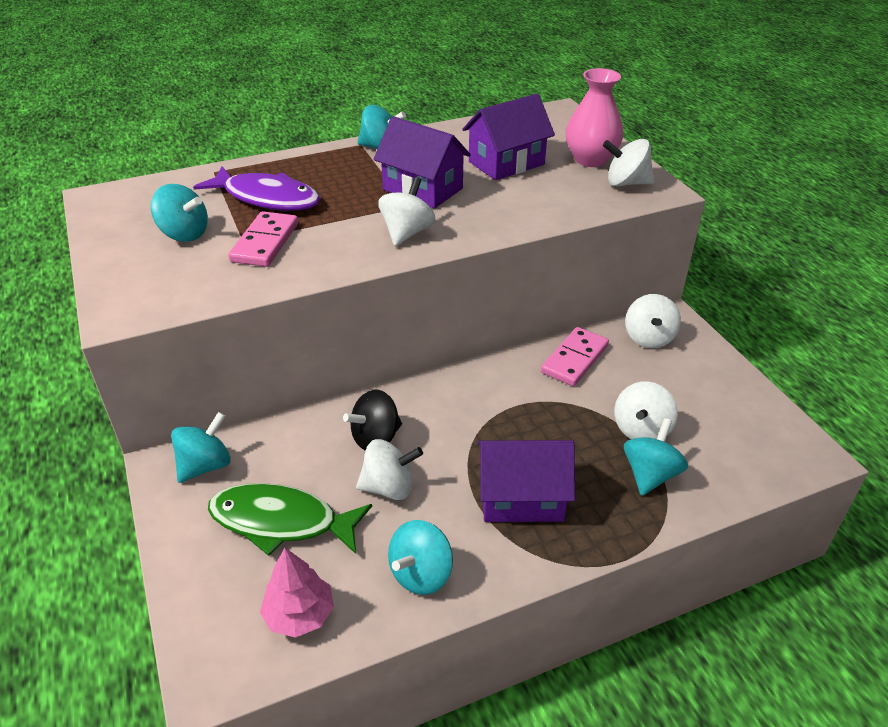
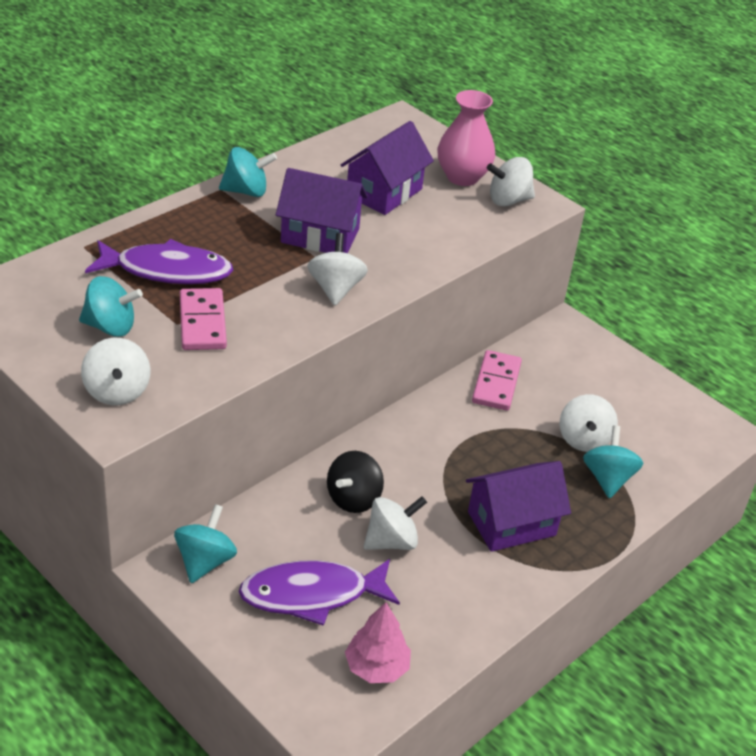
camera: 25 degrees left, 0 degrees up
(281, 522) = (312, 595): green fish -> purple fish
(421, 574) = (460, 608): turquoise spinning top -> none
(648, 338) = (553, 349): white spinning top -> white spinning top (117, 392)

